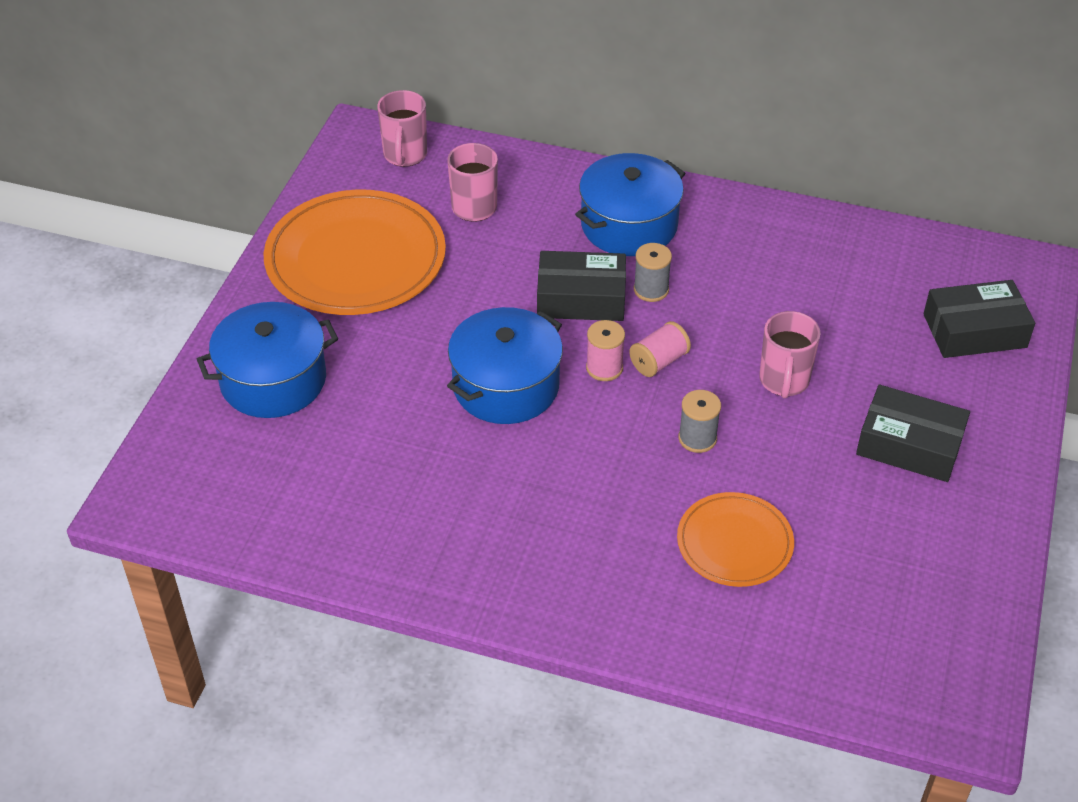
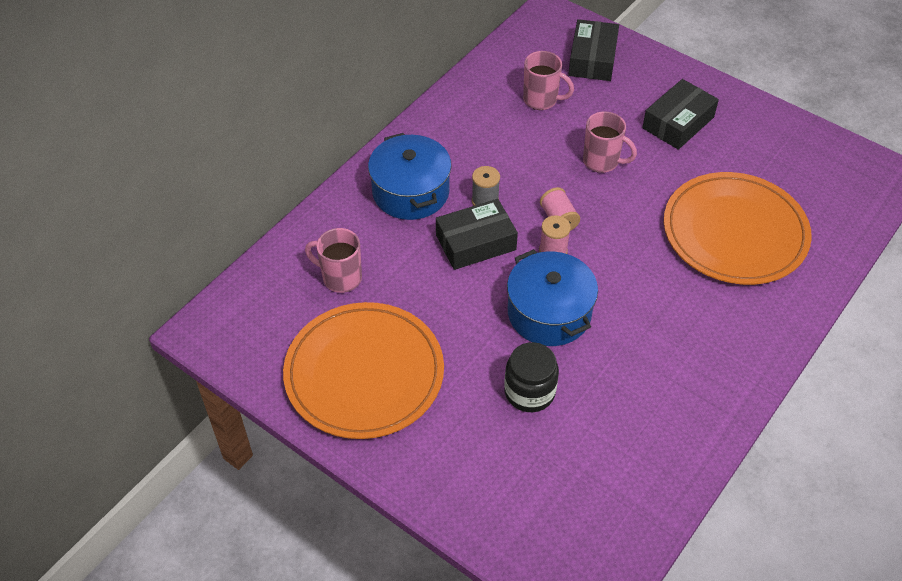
camera: 70 degrees left, 5 degrees up
(273, 380) = (483, 466): blue pot -> none
(385, 395) = (529, 392): none -> black jar
(405, 155) = (251, 307): pink mug -> pink mug (541, 100)
(581, 298) = (475, 242): black box -> black box turned 45 degrees clockwise
(697, 438) = (638, 222): grey spool -> none
(734, 543) = (734, 232): orange plate -> orange plate, size x1.82

